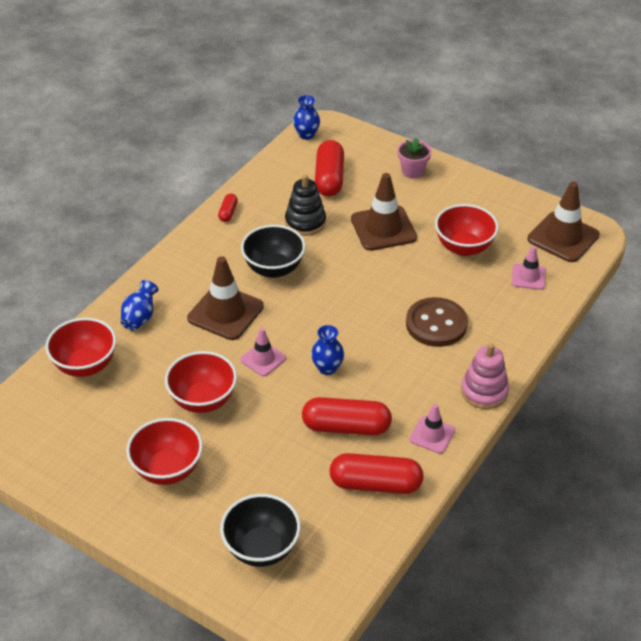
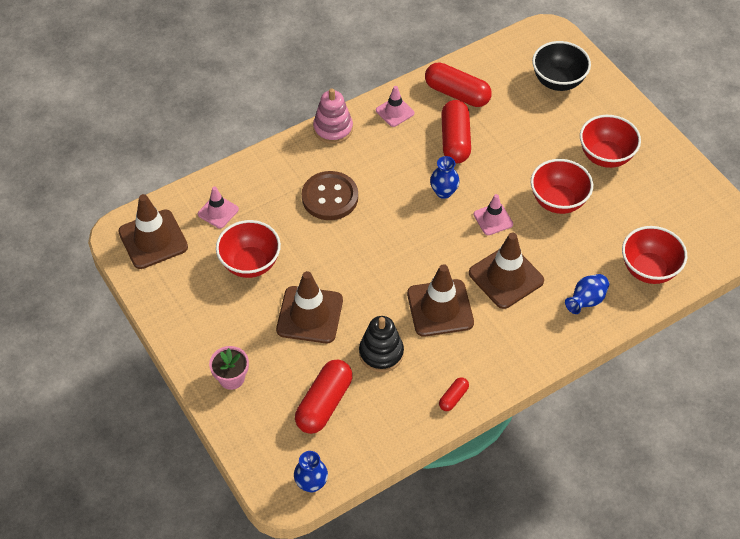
camera: 155 degrees left, 10 degrees up
(274, 269) = (440, 308): black bowl -> brown traffic cone
(346, 427) = (455, 140): red capsule -> red capsule turned 60 degrees clockwise

